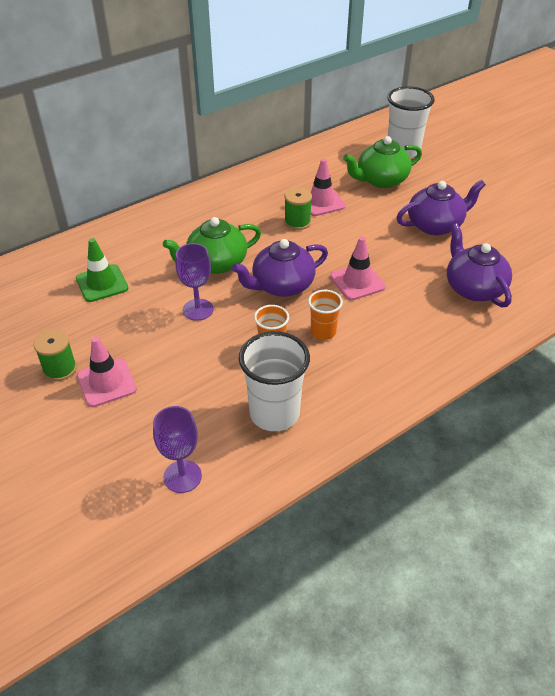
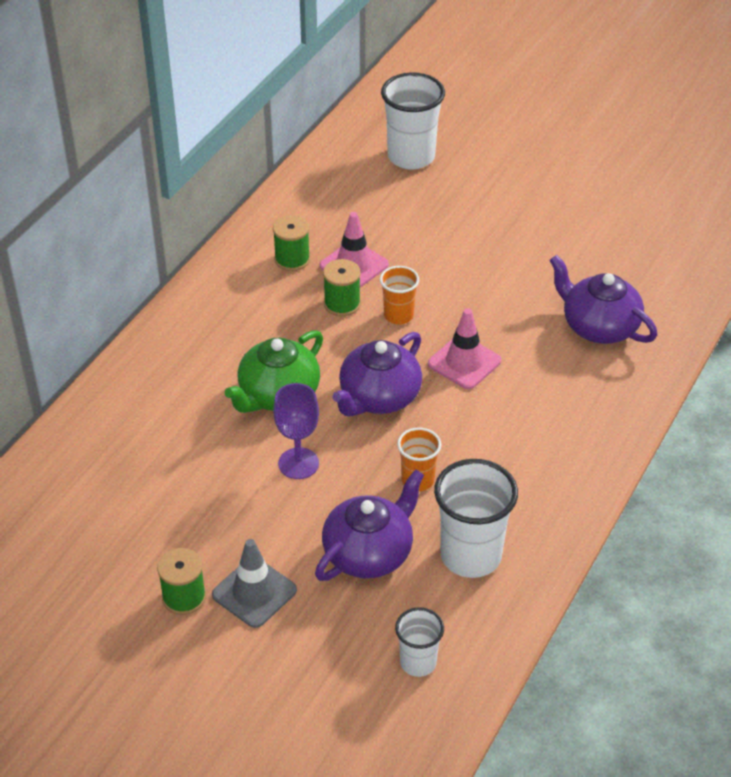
camera: 25 degrees left, 0 degrees up
(102, 283) = (151, 471): green traffic cone -> none
(106, 383) = (254, 592): pink traffic cone -> grey traffic cone
(182, 476) = (418, 662): purple goblet -> white cup
(283, 188) = (292, 259): none -> green spool
(323, 332) = (464, 440): orange cup -> orange cup (398, 315)
(381, 180) = (409, 210): green teapot -> none
(435, 225) = (511, 255): purple teapot -> purple teapot (369, 553)

